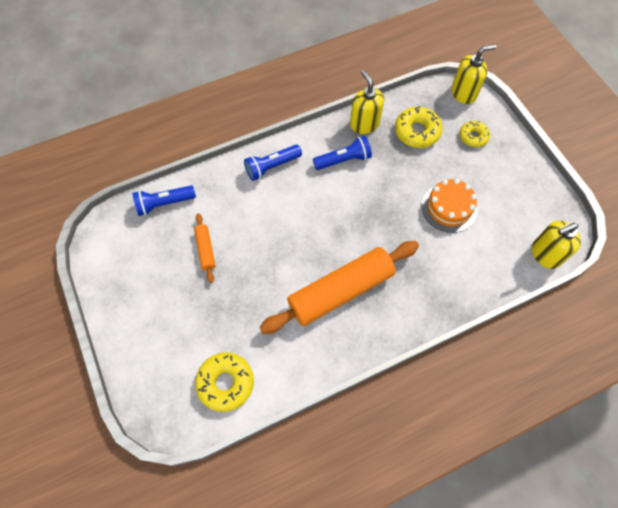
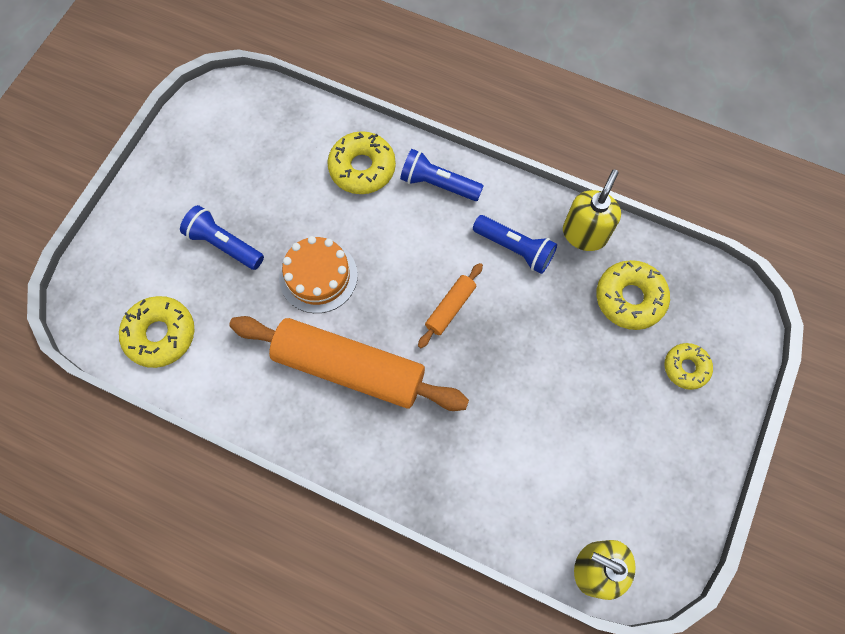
camera: 50 degrees right, 5 degrees up
(164, 204) = (303, 121): blue flashlight -> blue flashlight (224, 244)
(206, 250) = (285, 201): orange rolling pin -> orange rolling pin (450, 308)
(225, 196) = (362, 168): none -> yellow donut
(449, 207) = (557, 409): orange cake -> orange cake (318, 276)
(463, 93) = (741, 311): yellow soap dispenser -> none

